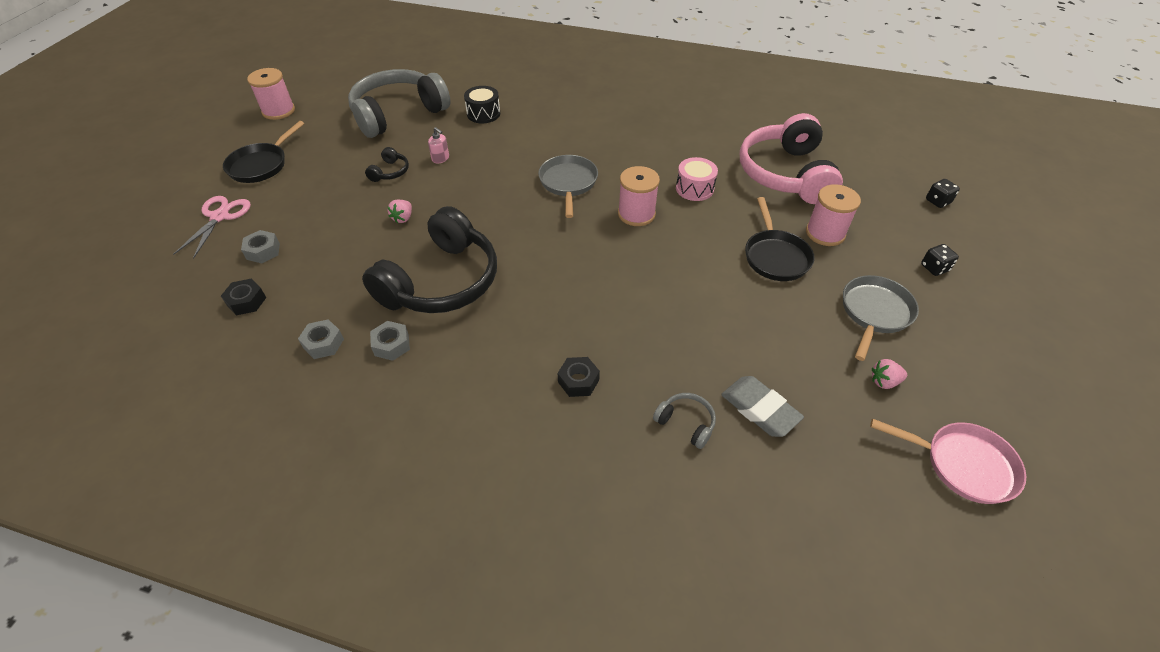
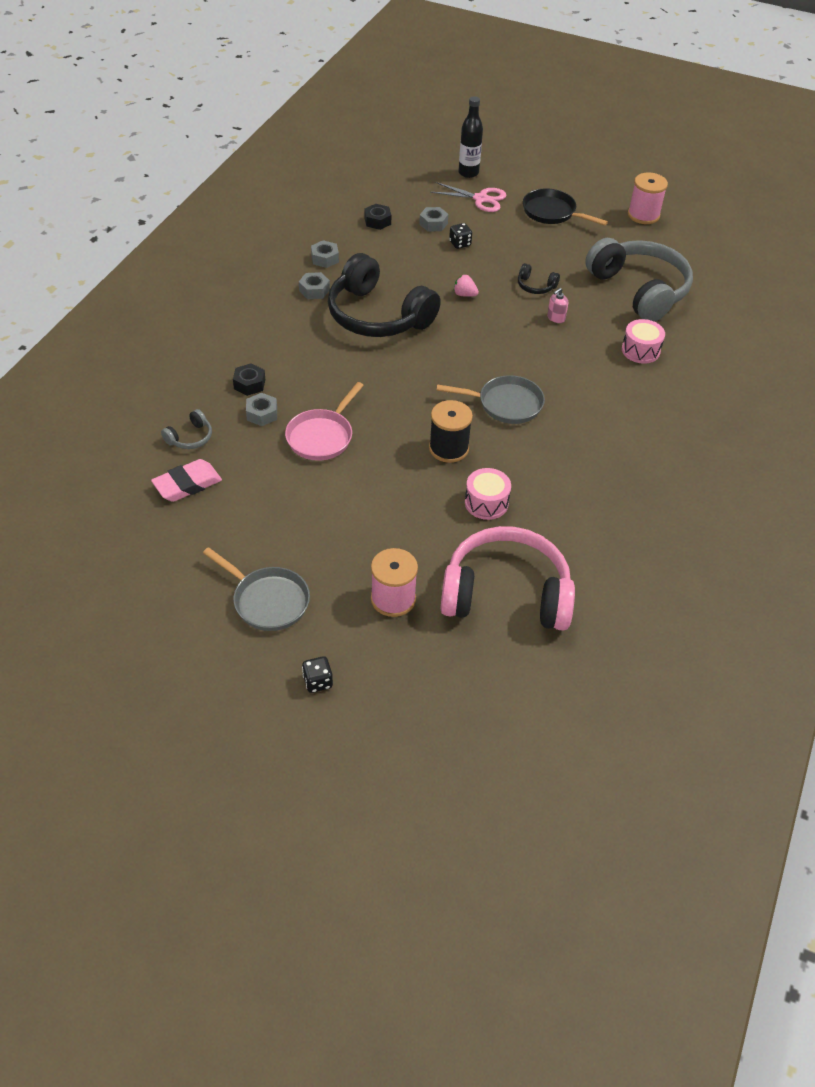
camera: 95 degrees right, 0 degrees up
(158, 229) = (468, 173): none -> black bottle
(483, 114) = (640, 350): black drum -> pink drum
(627, 360) = (262, 414): none -> grey nut
(636, 214) = (448, 448): pink spool -> black spool
(759, 409) = (187, 484): grey eraser -> pink eraser
(775, 256) = (364, 544): black pan -> none
(884, 381) = (186, 577): pink strawberry -> none
(937, 201) = (433, 739): black dice -> black dice (460, 244)
(963, 464) = (89, 599): pink pan -> pink pan (322, 436)

